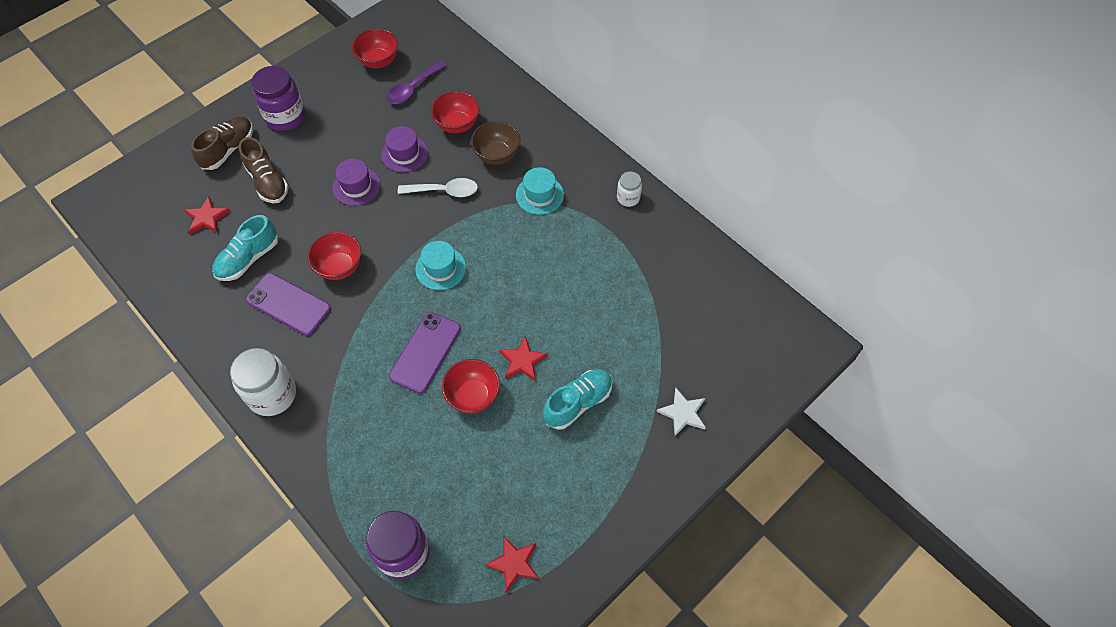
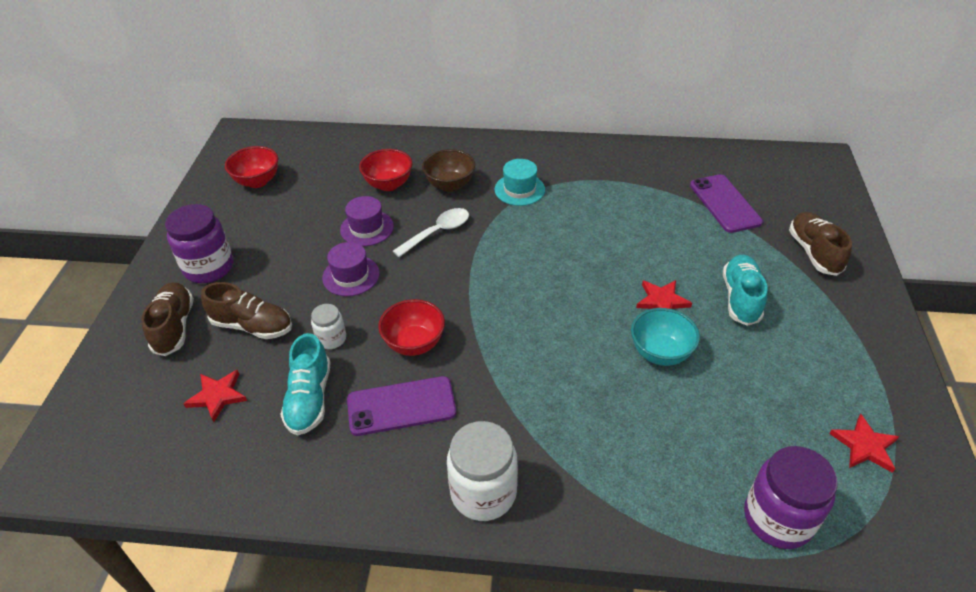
camera: 40 degrees left, 15 degrees down
(413, 88) = (315, 182): purple spoon -> none
(425, 352) = (578, 351): purple phone -> purple phone (724, 203)
(440, 268) = (507, 285): turquoise hat -> none
(473, 396) = (660, 353): red bowl -> turquoise bowl
(628, 198) = (587, 154): white jar -> white jar (331, 339)
(683, 413) = (814, 252): white star -> brown shoe

